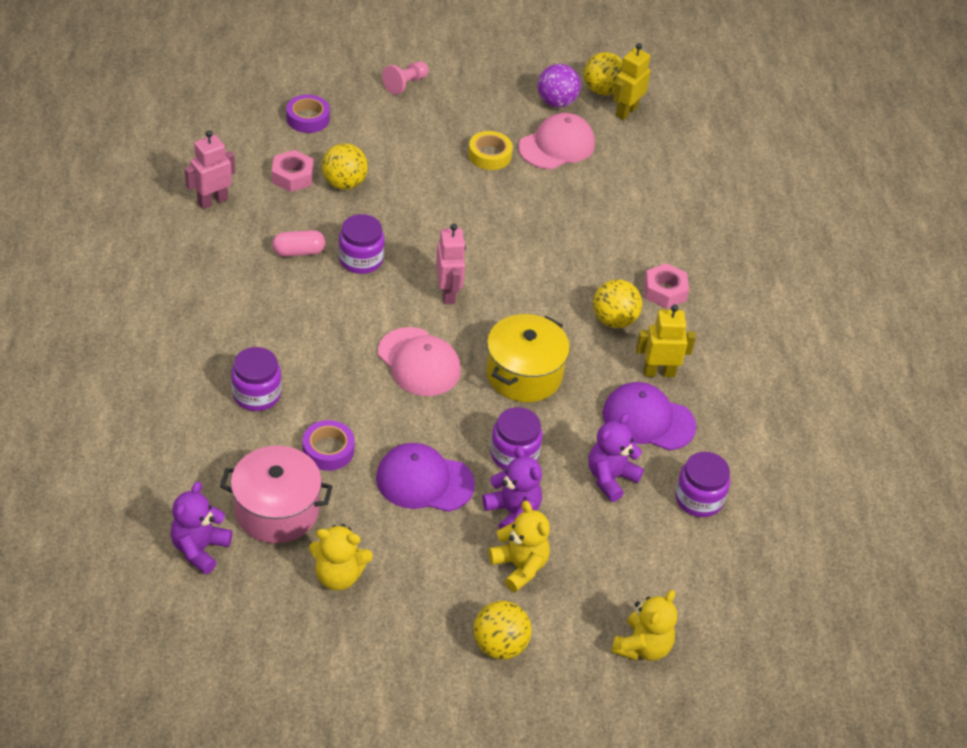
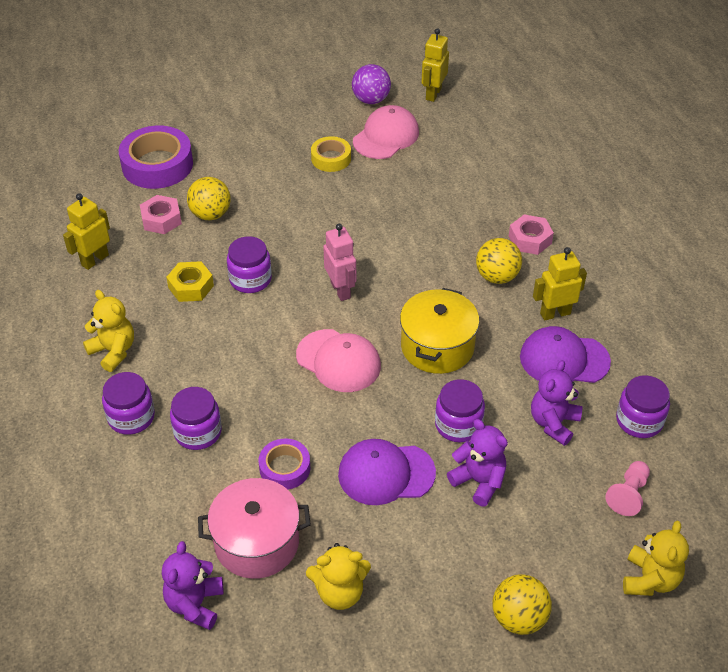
camera: 10 degrees left, 0 degrees up
(198, 363) = (131, 417): none -> purple jar
(212, 201) = (94, 260): pink robot -> yellow robot
(298, 252) = (191, 286): pink capsule -> yellow nut
(308, 118) = (157, 165): purple tape -> purple tape, size x1.76
(405, 84) = (234, 115): pink pawn -> pink pawn (628, 494)
(519, 567) = (506, 533): yellow teddy bear -> yellow teddy bear (113, 351)
(602, 90) = (405, 81): yellow ball -> none

